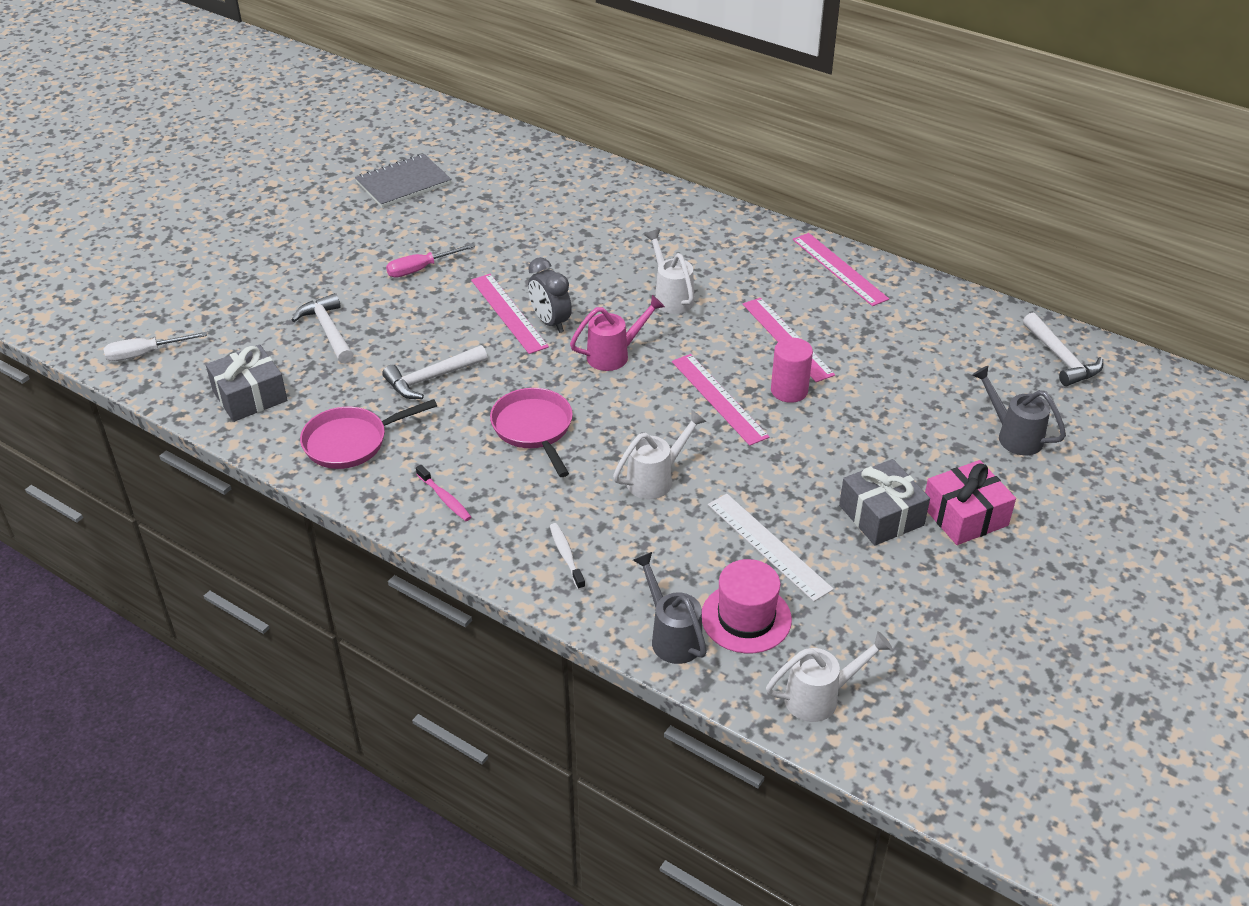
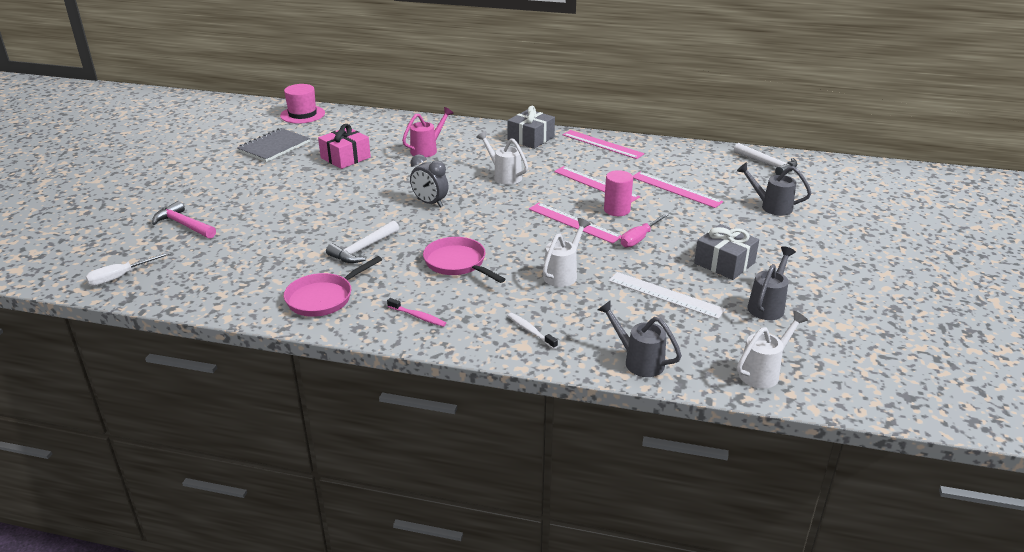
camera: 20 degrees left, 10 degrees down
(244, 290) = (184, 225): none -> pink hammer
(250, 396) = (224, 286): grey gift -> grey gift (531, 138)
(328, 331) = (266, 236): white hammer -> none
(420, 269) = (316, 190): pink screwdriver -> pink screwdriver (639, 238)
(508, 313) = (396, 203): pink ruler -> pink ruler (675, 189)
(615, 355) = (487, 212): pink watering can -> pink watering can (427, 150)
(746, 618) = (680, 338): pink hat -> pink hat (302, 114)
(895, 599) = (768, 305): none -> grey watering can
(965, 516) = (775, 252): pink gift -> pink gift (345, 158)

